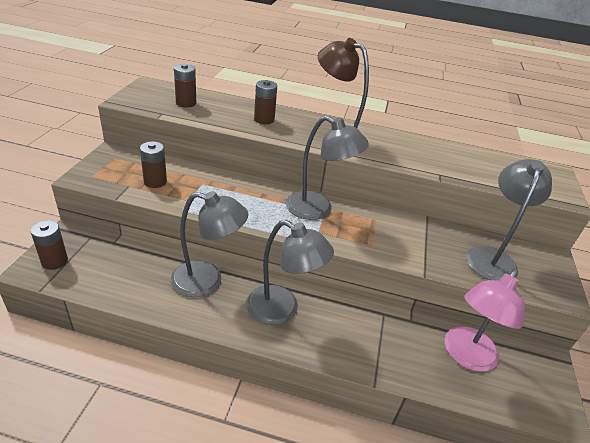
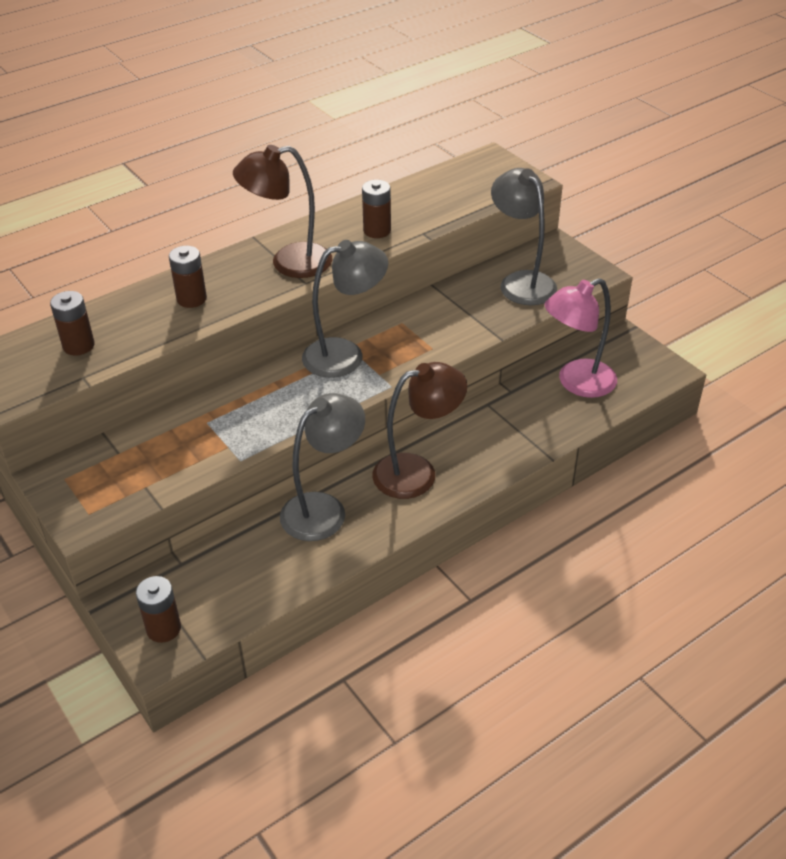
camera: 45 degrees left, 5 degrees up
(155, 182) = (161, 460): brown battery -> brown battery (377, 230)
(282, 310) = (417, 472): grey lamp -> brown lamp
(466, 356) = (576, 383): pink lamp -> pink lamp turned 75 degrees clockwise

